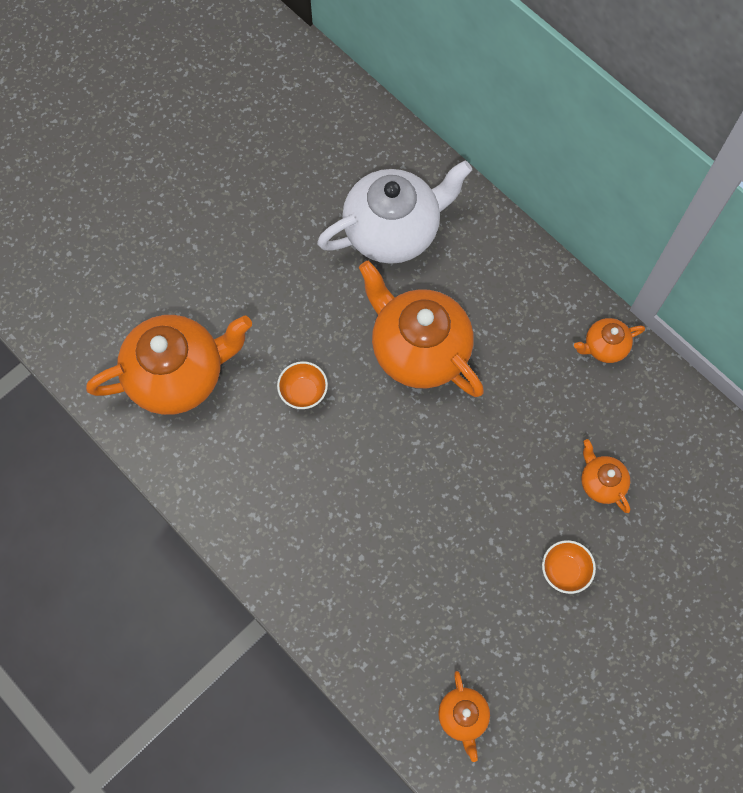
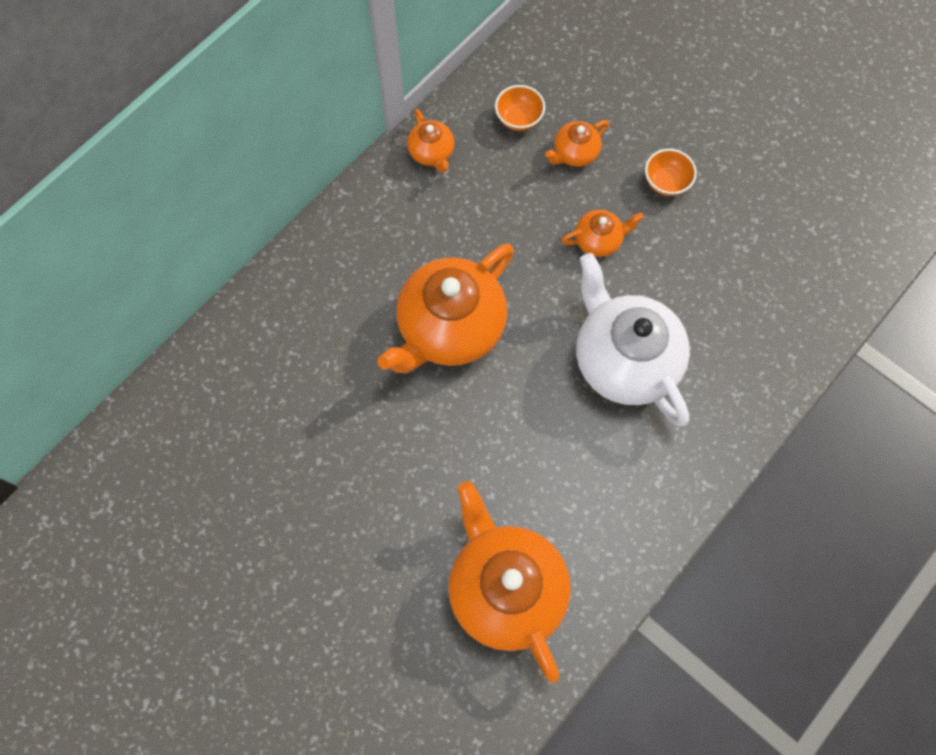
camera: 95 degrees left, 0 degrees up
(303, 392) = (511, 444): orange bowl -> orange bowl (518, 119)
(393, 230) = (306, 365): white teapot -> white teapot (624, 360)
(463, 716) = (820, 263): orange teapot -> orange teapot (598, 240)

